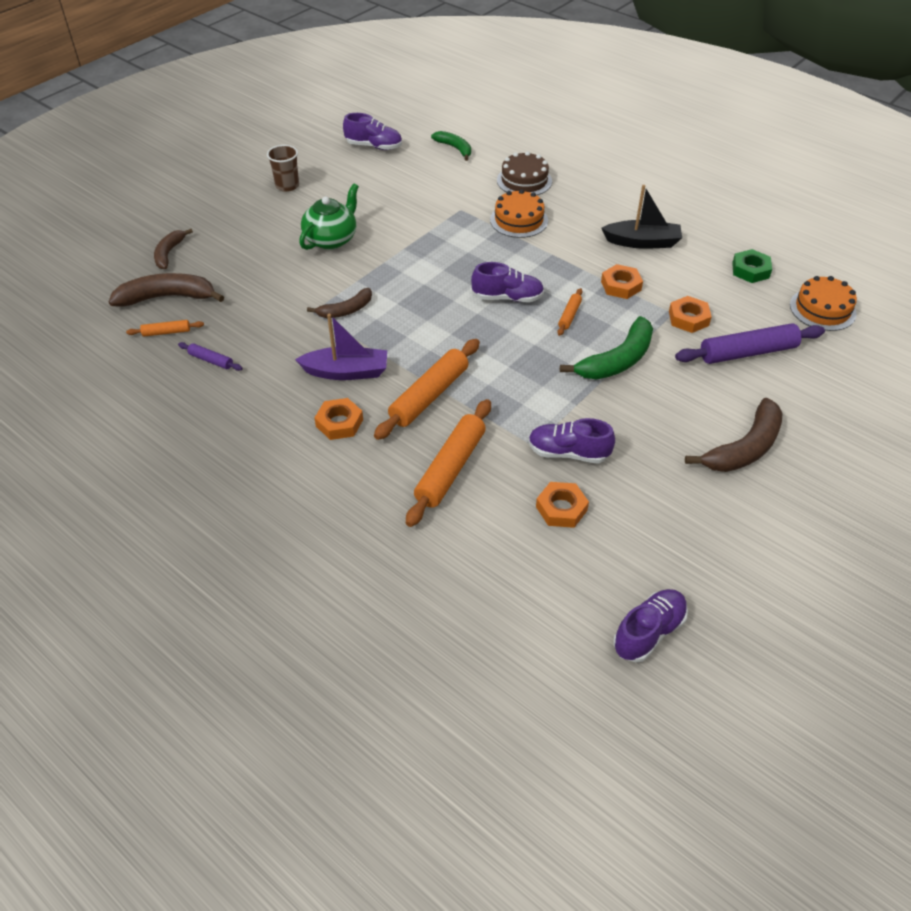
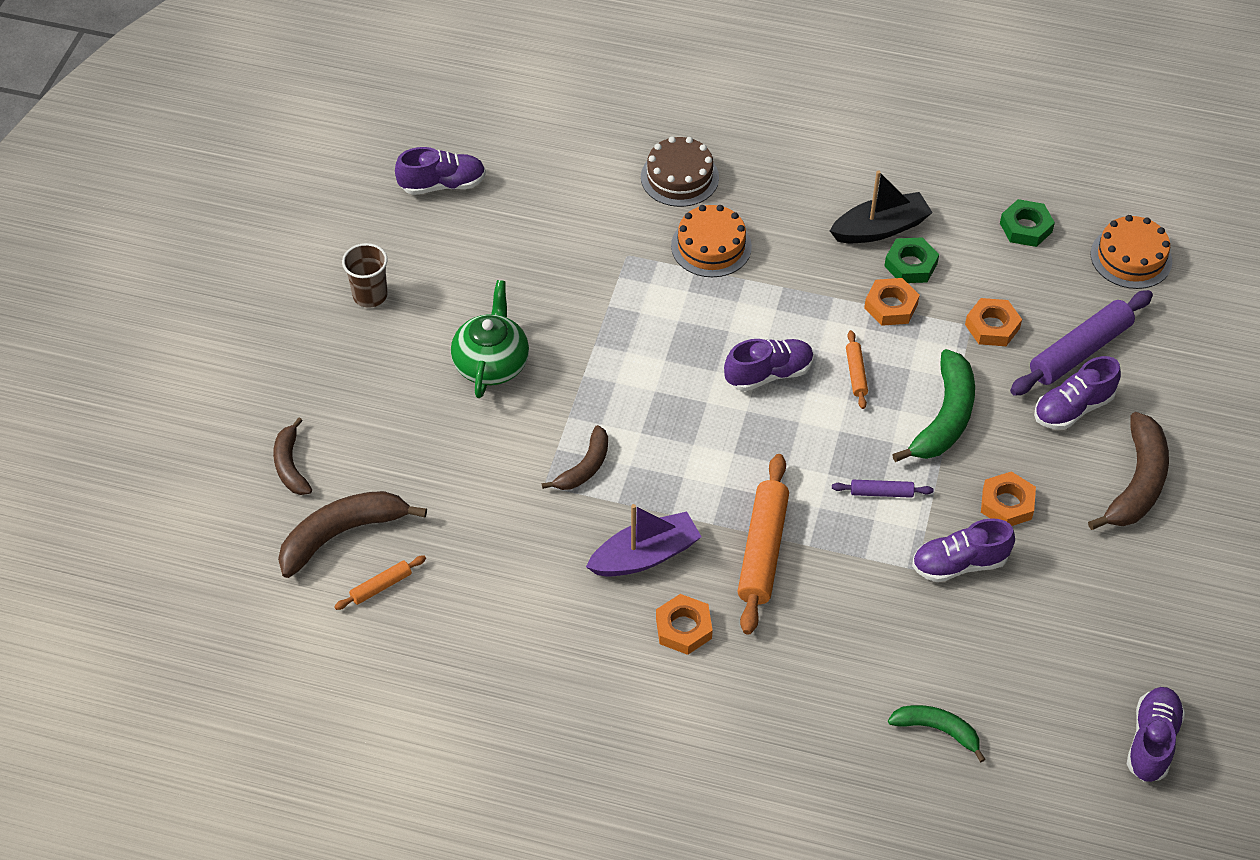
camera: 25 degrees left, 5 degrees up
(211, 360) = (468, 605): purple rolling pin -> purple rolling pin (881, 493)
(450, 468) = (845, 636): orange rolling pin -> none
(455, 148) = (555, 151): green banana -> green banana (937, 730)
(561, 508) = (990, 636): orange nut -> orange nut (1007, 504)
(651, 267) = (910, 265): none -> green nut
(720, 385) = (1073, 408): none -> purple shoe

